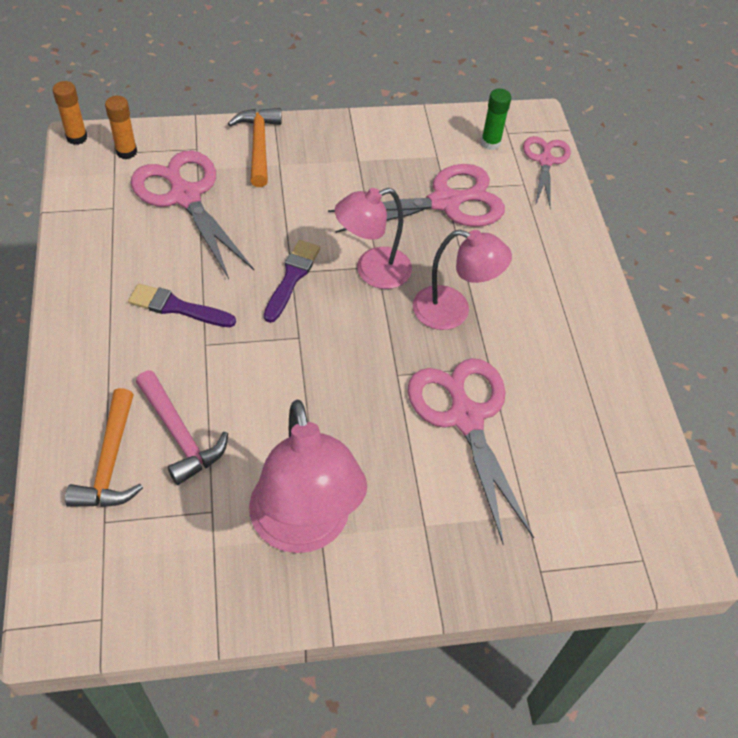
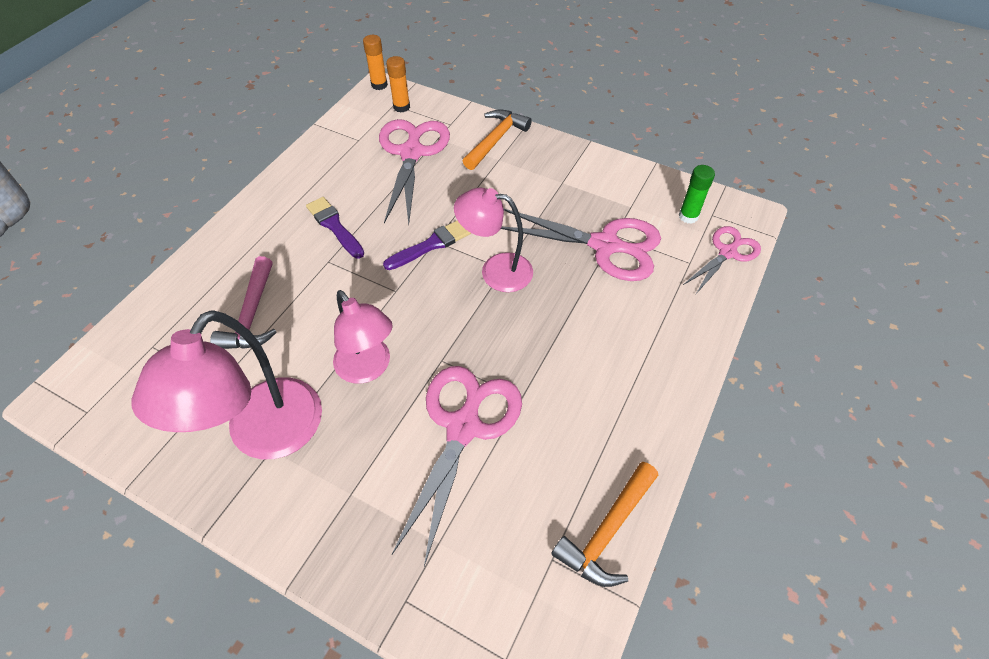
camera: 40 degrees right, 0 degrees up
(110, 462) = (193, 308): orange hammer -> orange hammer (607, 531)
(453, 311) = (532, 335): pink lamp -> pink lamp (368, 368)

